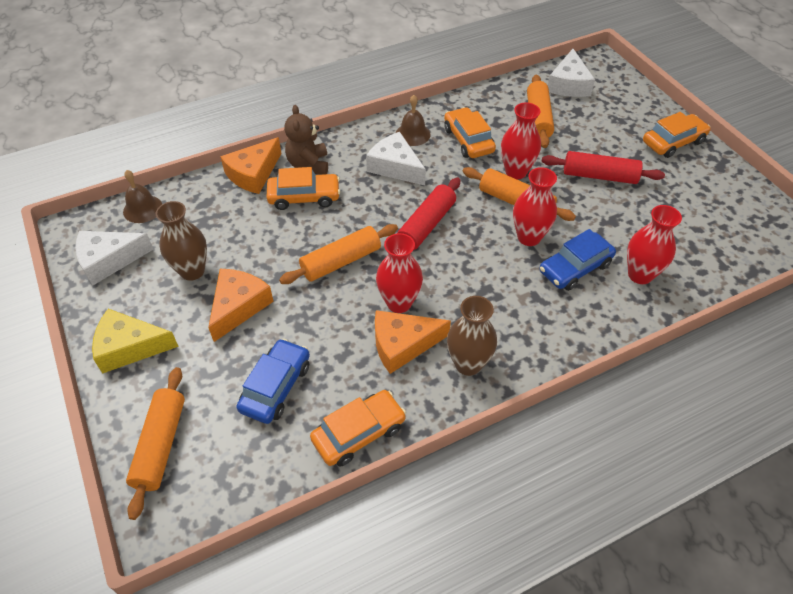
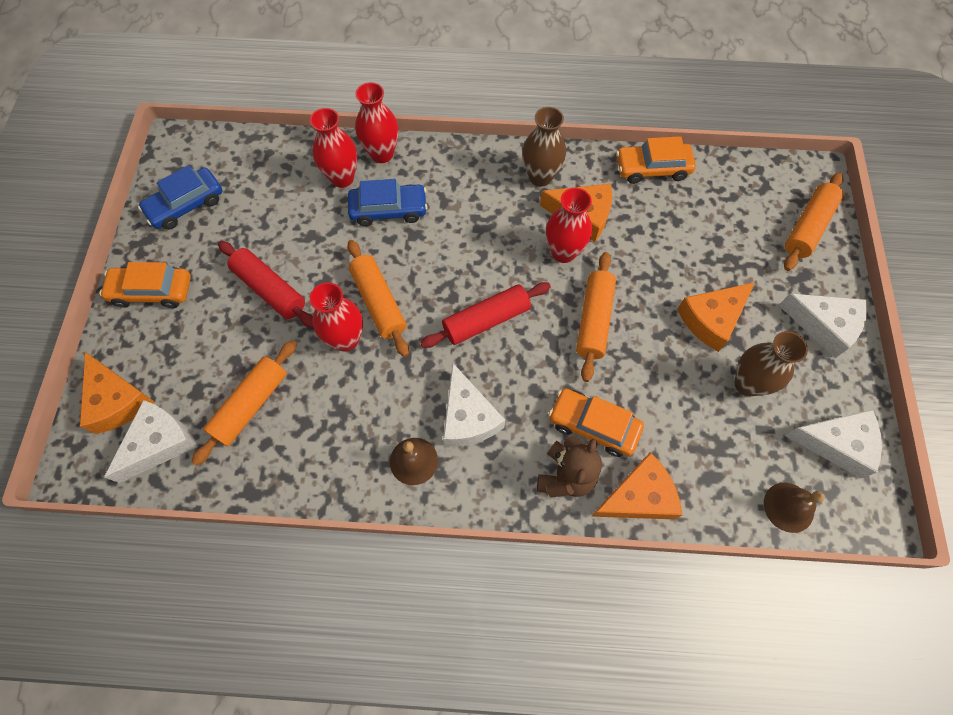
camera: 150 degrees left, 15 degrees up
(130, 347) = (824, 325): yellow cheese -> white cheese
(276, 387) = (702, 230): blue car -> blue car (186, 205)
(341, 261) = (593, 320): orange rolling pin -> orange rolling pin turned 75 degrees counterclockwise
(468, 140) = (358, 414): orange car -> none
(529, 237) = (401, 258): red vase -> red vase (382, 154)
(616, 90) = (117, 400): none -> orange cheese

